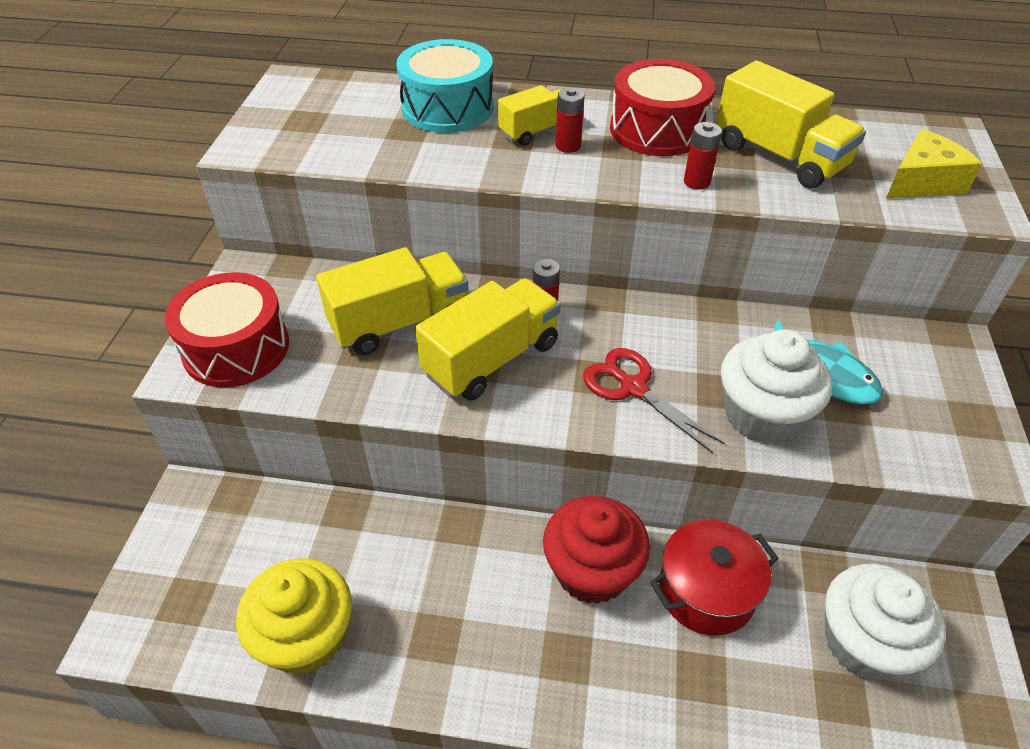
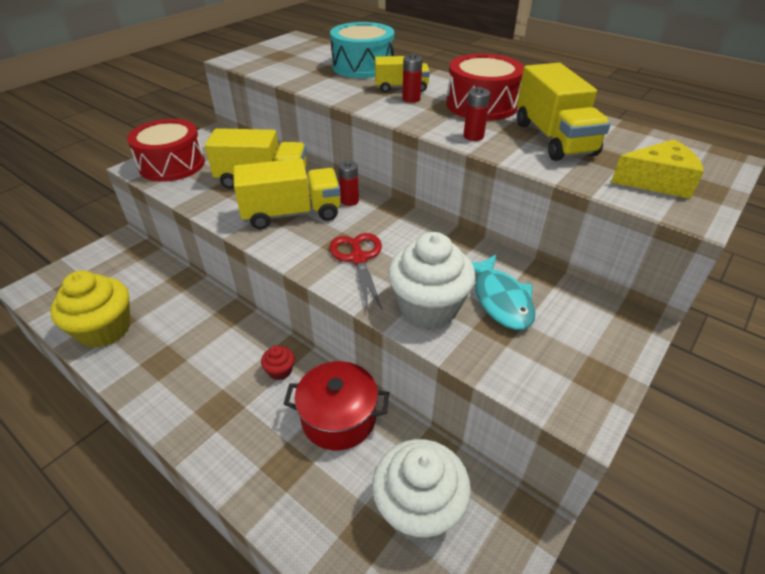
camera: 30 degrees right, 5 degrees down
(592, 571) = (280, 371): red cupcake -> red cupcake, size x0.44

